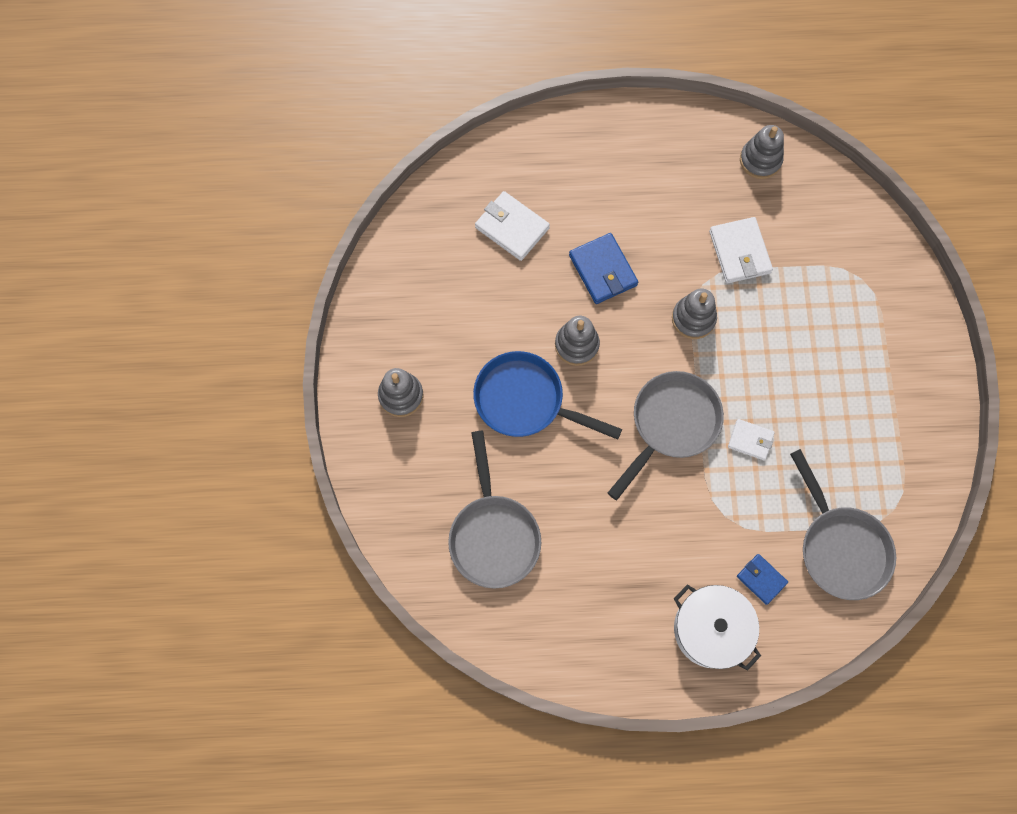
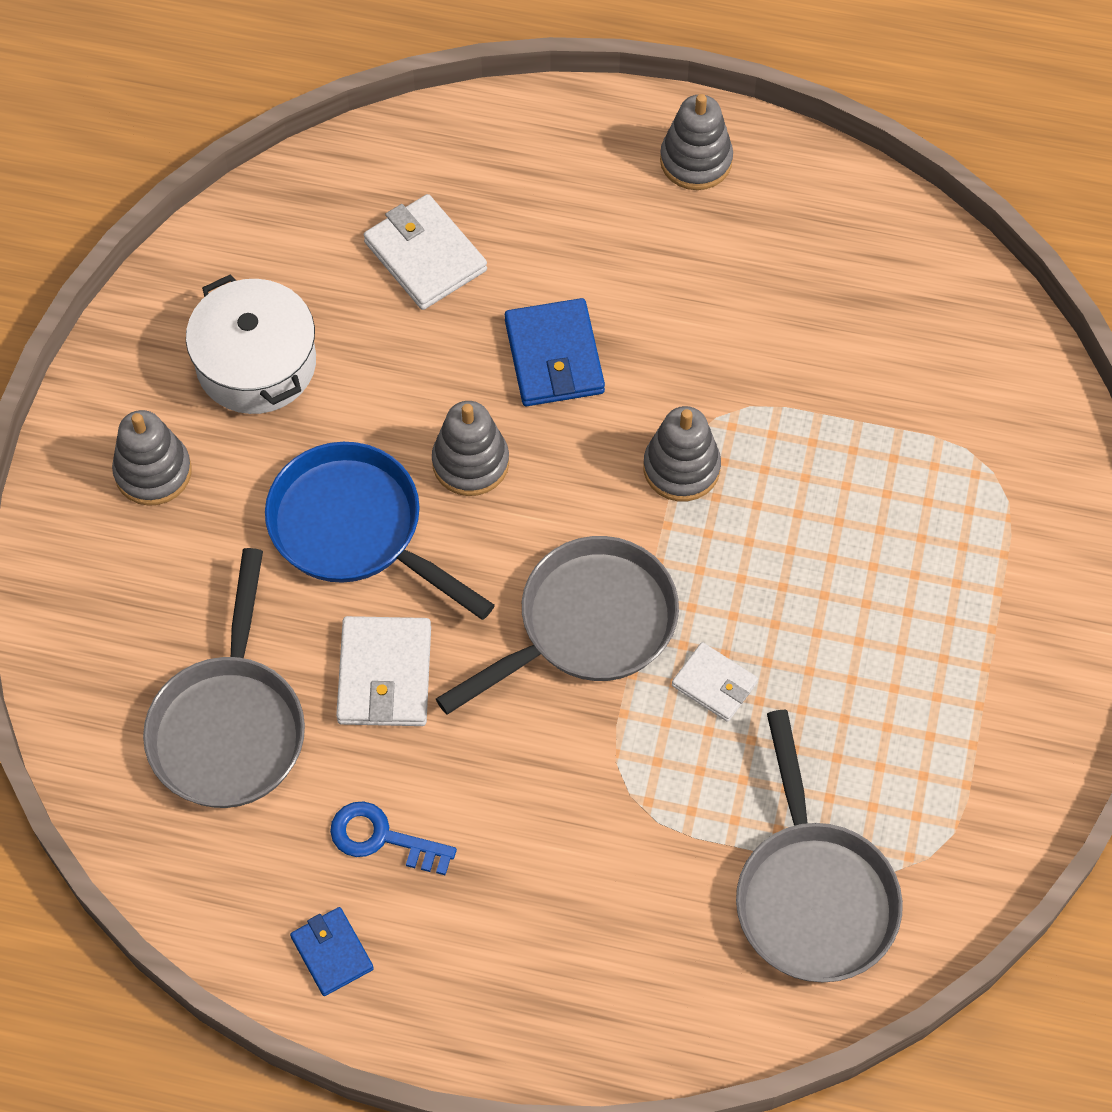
camera: 15 degrees right, 10 degrees down
(599, 577) = (382, 838): none -> blue key
(711, 629) = (545, 970): white pot -> white pot (256, 363)
(739, 252) = (795, 382): white wallet -> white wallet (384, 675)
(760, 160) = (879, 246): grey stacking toy -> grey stacking toy (696, 161)
(761, 579) = (658, 912): blue wallet -> blue wallet (332, 953)

